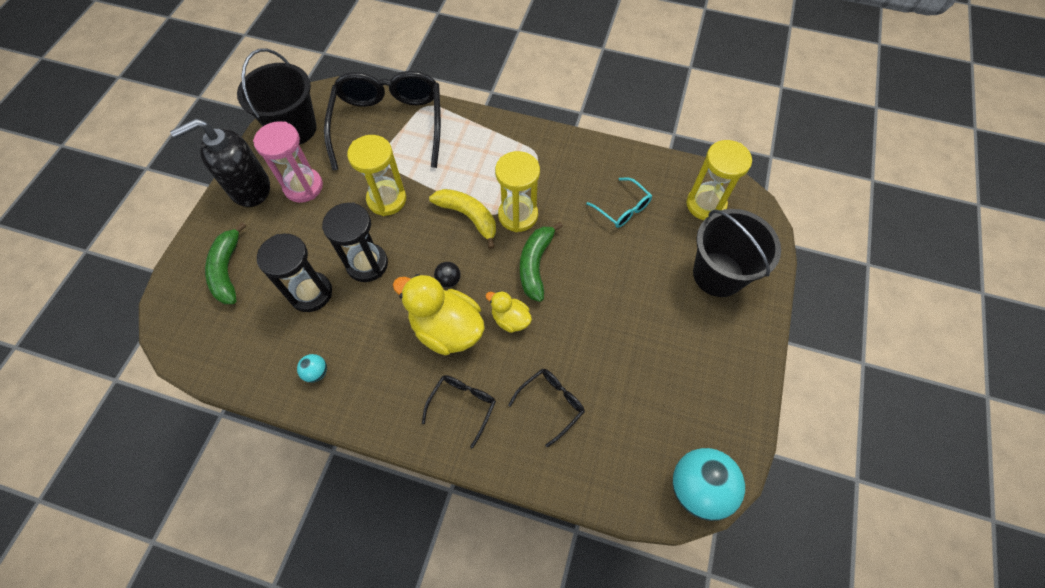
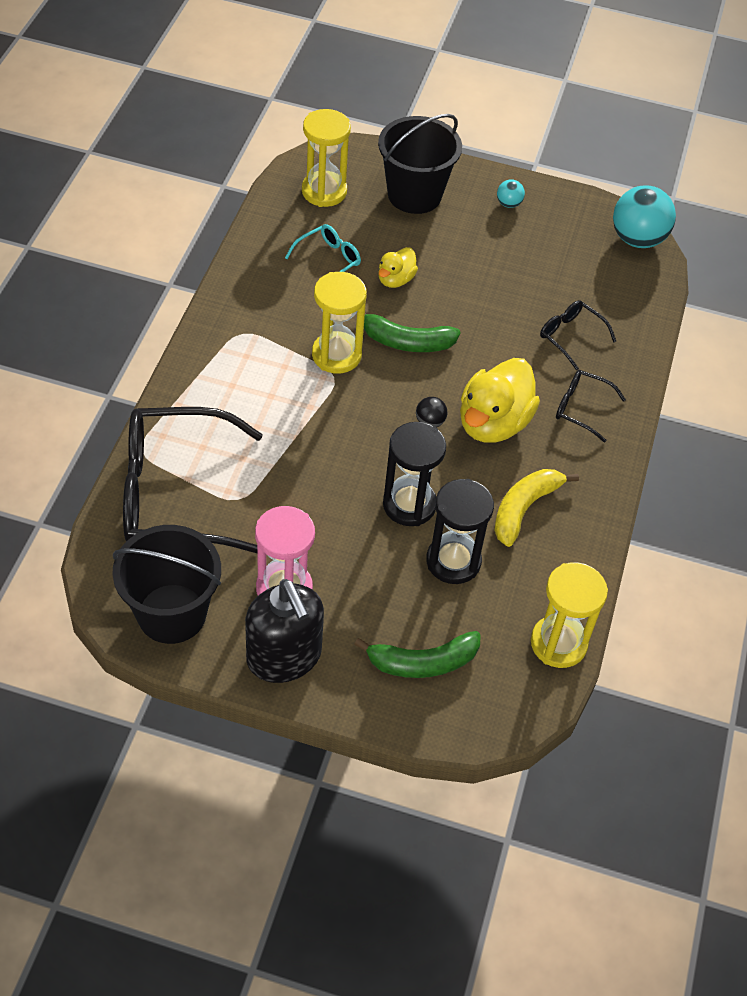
camera: 95 degrees left, 10 degrees down
(316, 372) = (557, 544): turquoise ball -> turquoise ball (508, 204)
(387, 199) = (309, 489): yellow hourglass -> yellow hourglass (558, 643)
(469, 217) = (338, 403): yellow banana -> yellow banana (524, 508)
(510, 319) = (477, 366): yellow duck -> yellow duck (395, 280)

